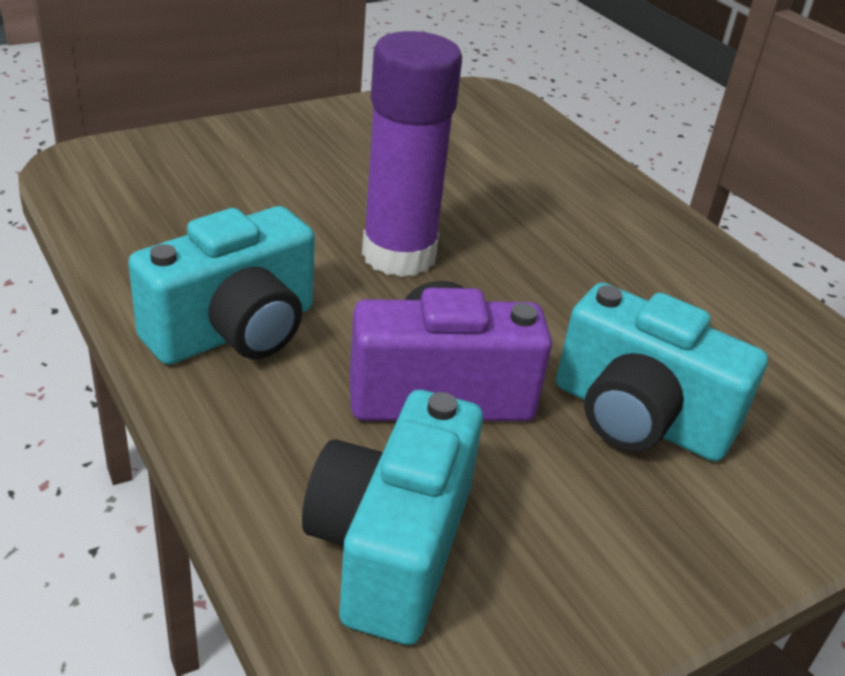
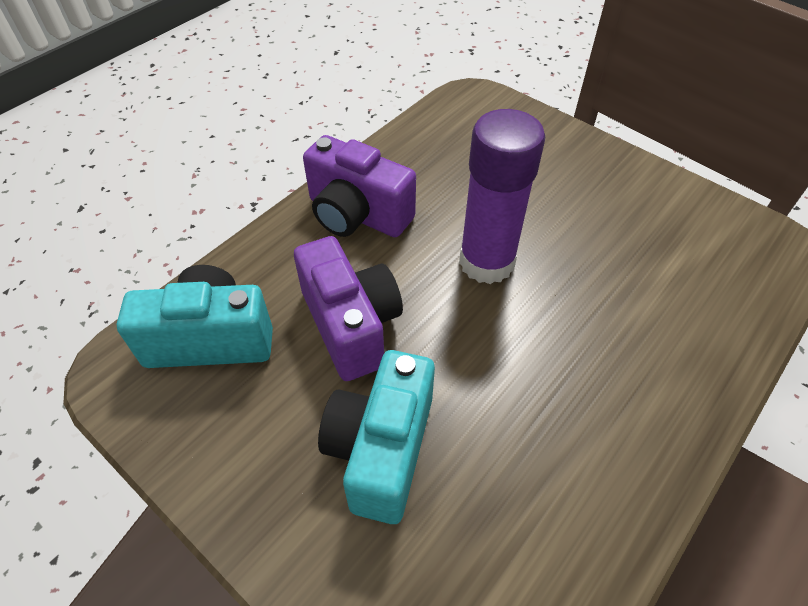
camera: 75 degrees right, 15 degrees up
(235, 331) = (357, 215): turquoise camera -> purple camera

